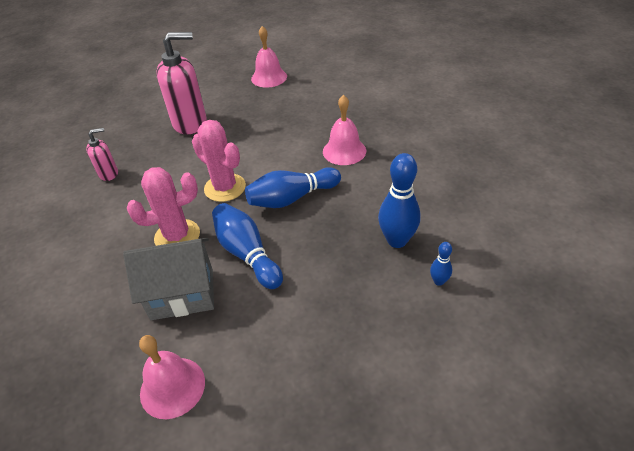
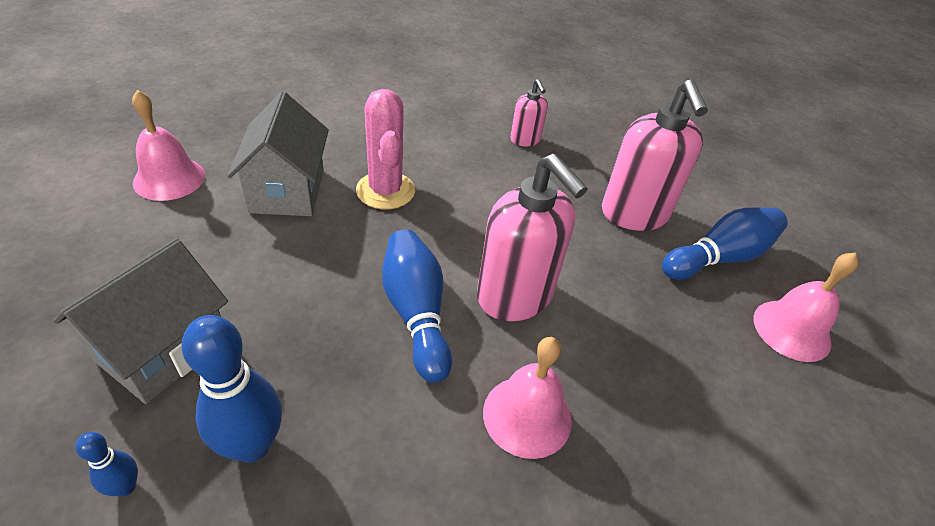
camera: 90 degrees right, 0 degrees up
(225, 188) = (466, 240): pink cactus -> none
(247, 254) = (322, 250): blue bowling pin -> blue bowling pin (719, 257)
(269, 162) = (515, 296): none -> pink soap dispenser
(353, 304) = (163, 349): none -> grey house

